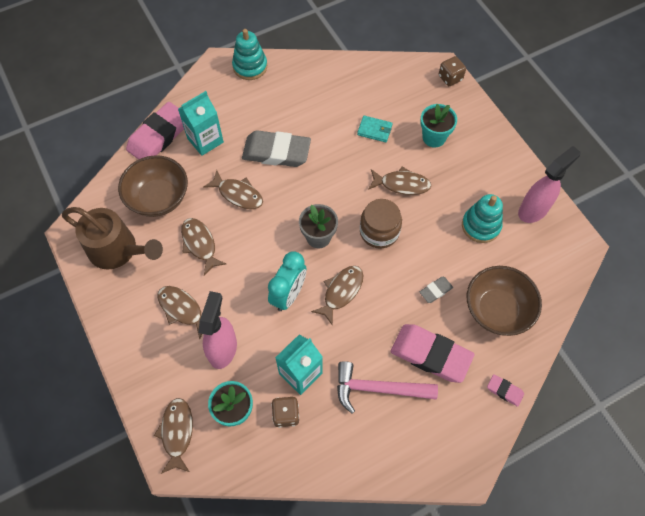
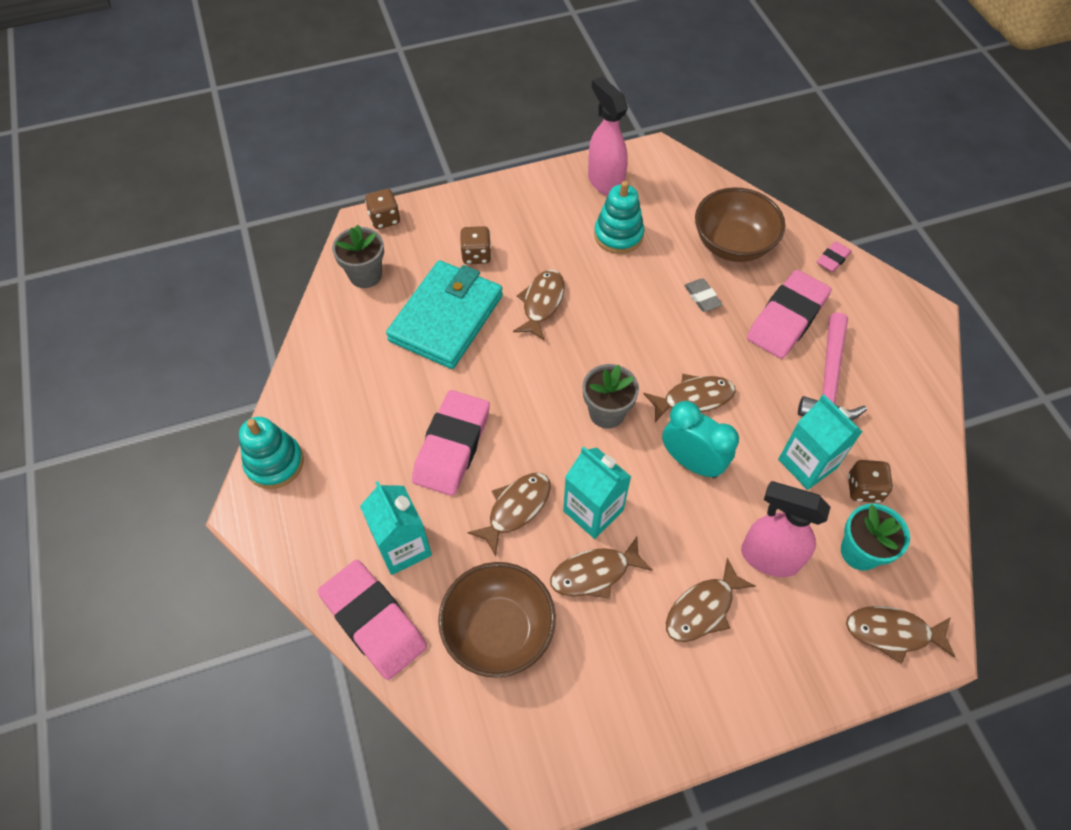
camera: 80 degrees left, 5 degrees down
(118, 250) = (587, 704): brown watering can -> none
(243, 238) = (593, 511): none -> turquoise carton
(276, 152) = (452, 446): grey eraser -> pink eraser
(341, 292) = (694, 398): brown fish -> brown fish turned 120 degrees clockwise
(374, 130) = (446, 318): turquoise wallet -> turquoise wallet, size x2.33
(379, 231) = (609, 341): brown jar -> none
(398, 78) = (365, 275): none -> grey flower pot
(434, 137) = (476, 255): turquoise flower pot -> brown dice

